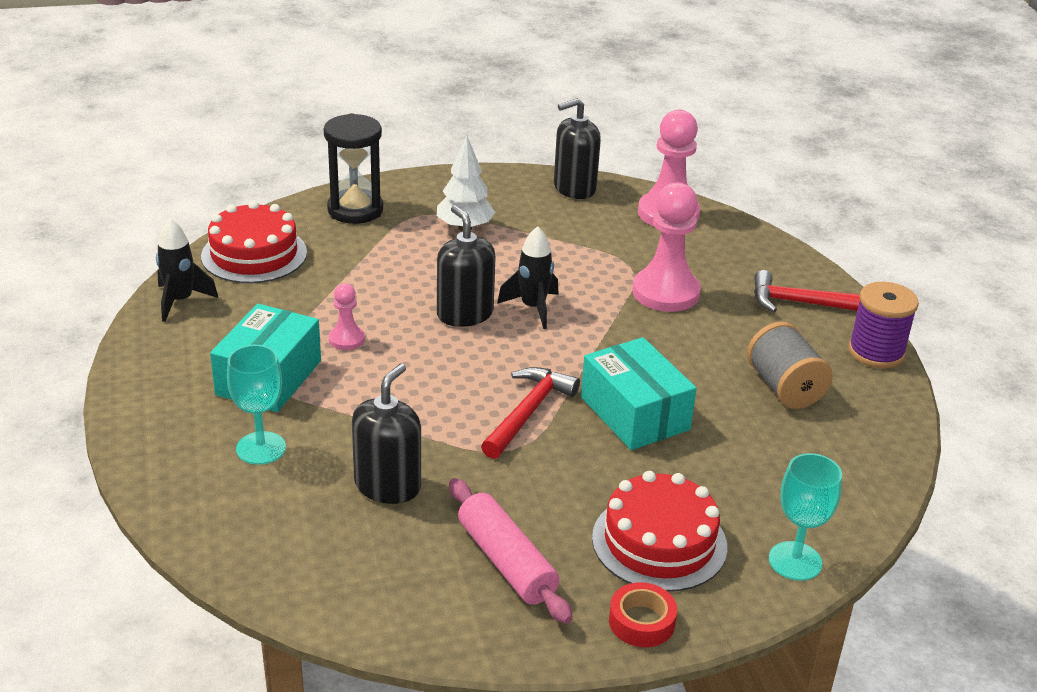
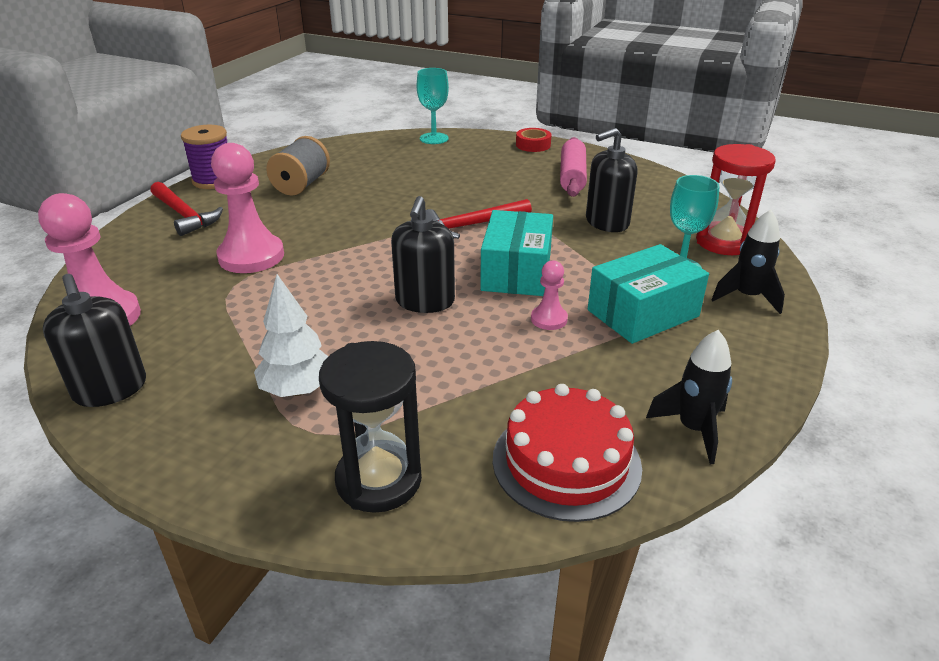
camera: 140 degrees left, 0 degrees up
(229, 513) = (724, 242): none -> red hourglass
(533, 308) = (365, 284): black rocket -> black rocket (747, 297)
(574, 188) = (110, 389): black soap dispenser -> black soap dispenser turned 45 degrees clockwise
(634, 413) = (408, 203): turquoise box -> turquoise box (516, 272)
(659, 542) = (485, 160): red cake -> none

